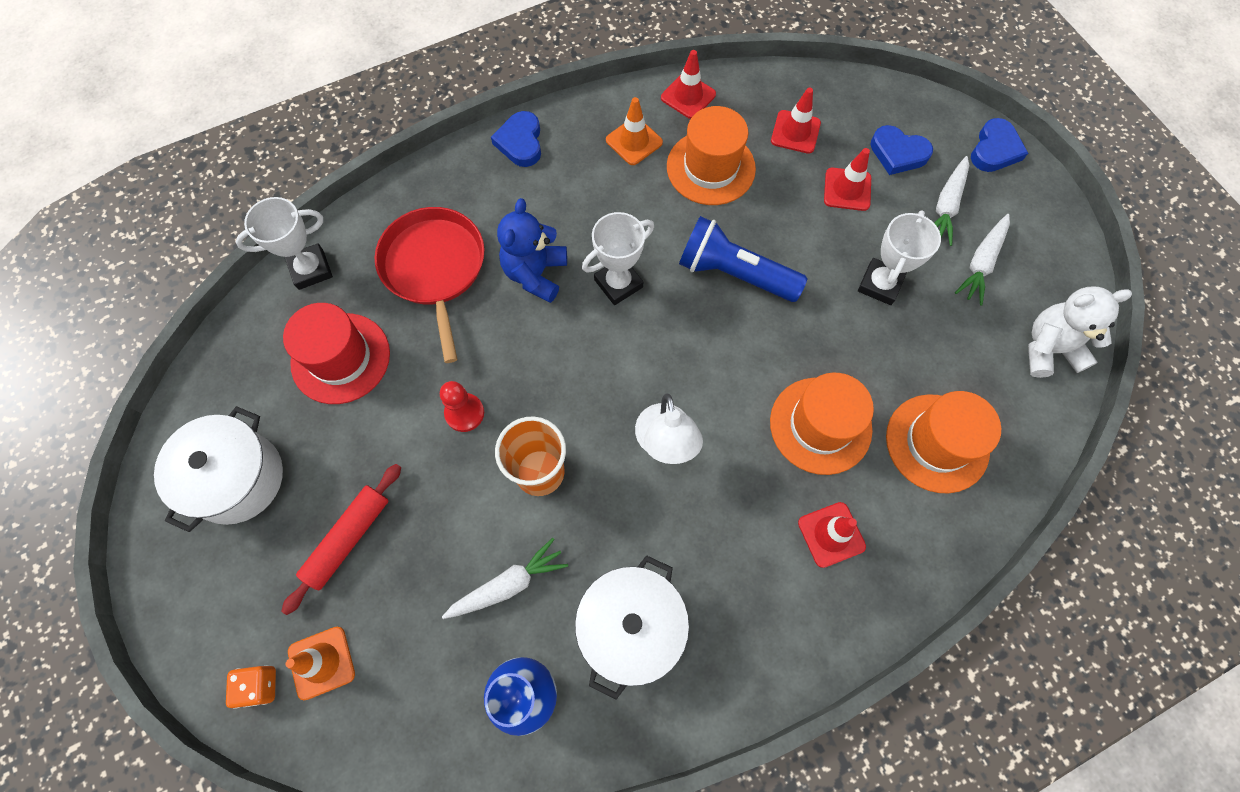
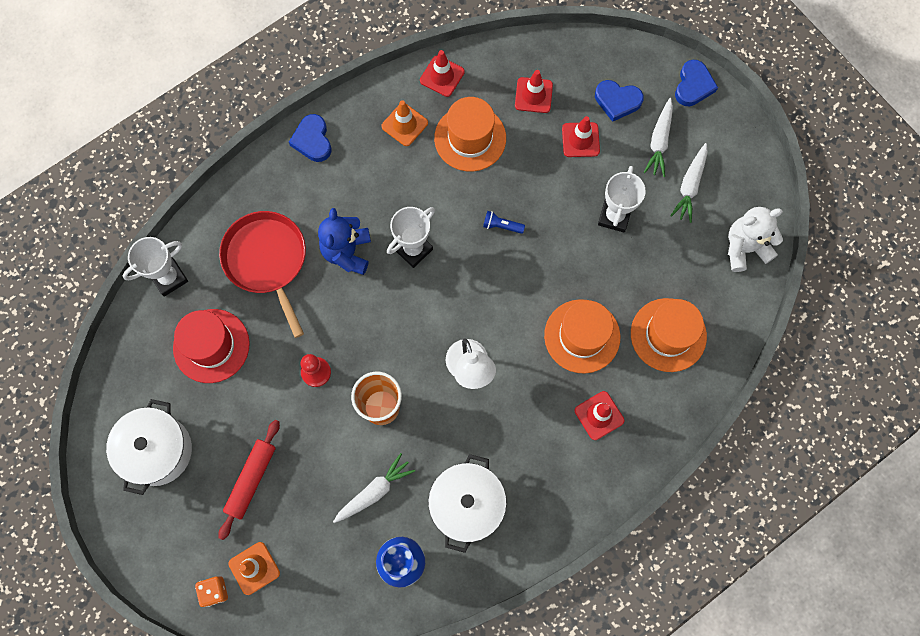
camera: 10 degrees left, 5 degrees up
(734, 273) = (501, 226): blue flashlight -> blue flashlight, size x0.43

